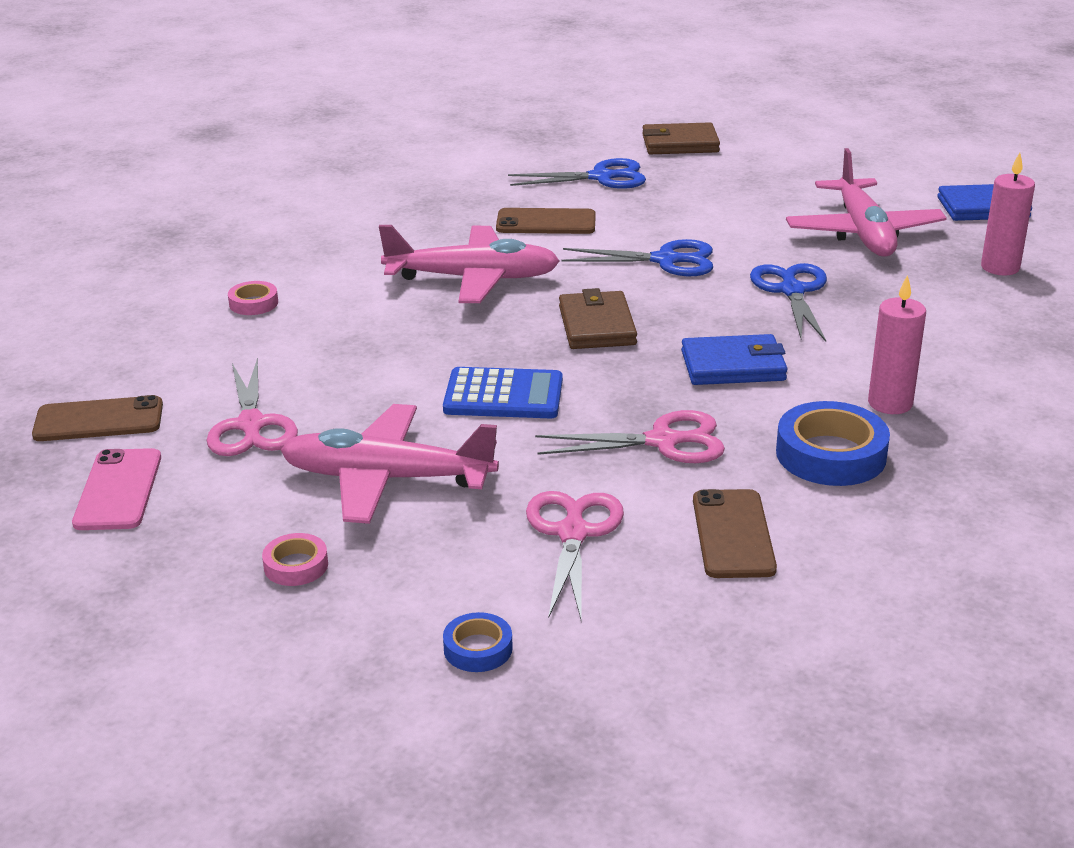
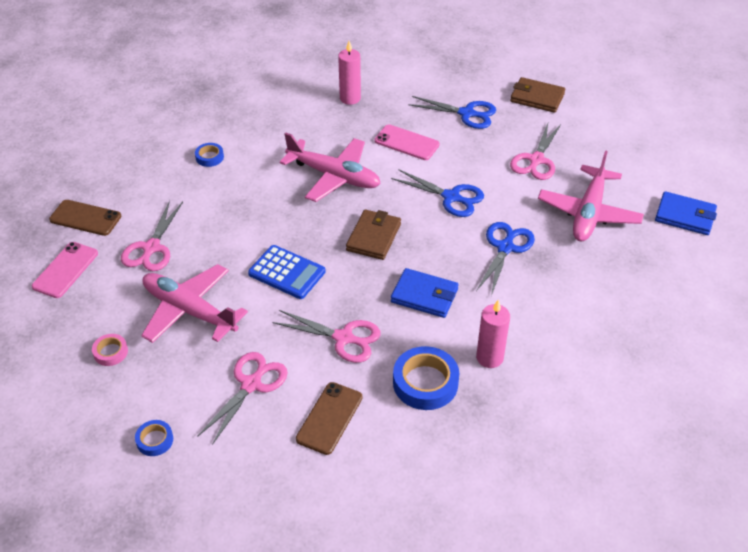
camera: 25 degrees right, 15 degrees up
(253, 303) = (209, 157): pink tape -> blue tape
(546, 222) = (406, 143): brown phone -> pink phone
(742, 200) = (536, 160): none -> pink scissors
(1000, 267) = (650, 272): pink candle -> pink candle (350, 98)

